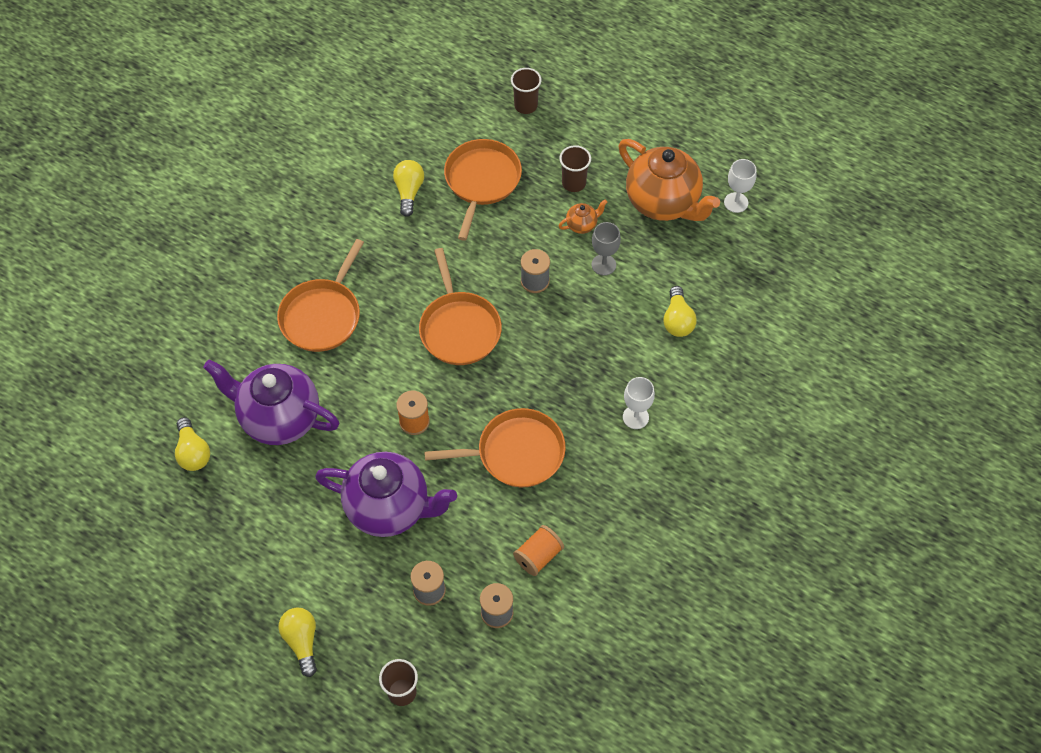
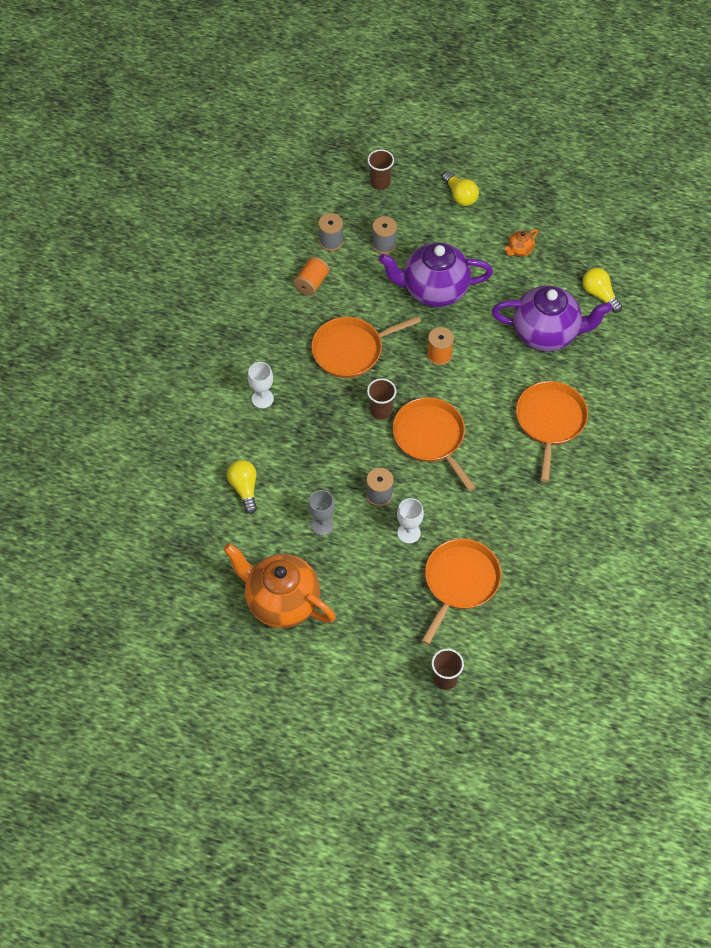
camera: 165 degrees right, 0 degrees up
(409, 191) = (524, 554): yellow light bulb -> none
(481, 181) = (460, 582): orange pan -> orange pan turned 150 degrees counterclockwise
(574, 183) = (372, 601): brown cup -> brown cup (381, 410)
(582, 225) = (352, 559): orange teapot -> orange teapot (519, 250)
(736, 202) = (212, 619): white goblet -> white goblet (409, 533)

